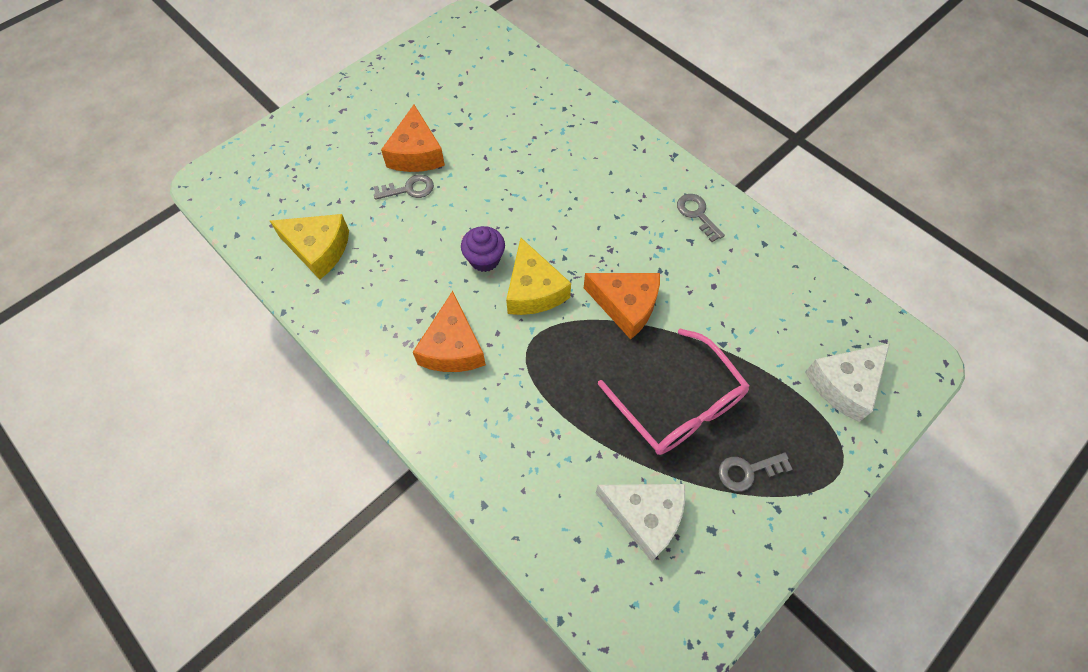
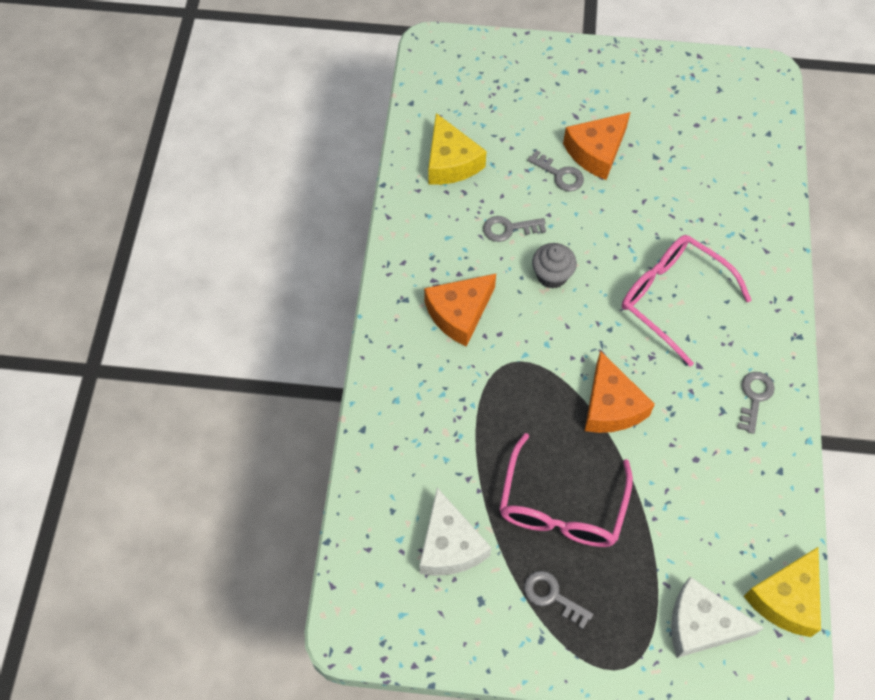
camera: 50 degrees right, 0 degrees up
(417, 256) = (508, 229): none -> grey key
(484, 259) = (552, 275): purple cupcake -> grey cupcake
(533, 290) = (559, 330): yellow cheese -> yellow cheese (785, 598)
(577, 201) = (672, 298): none -> pink glasses

